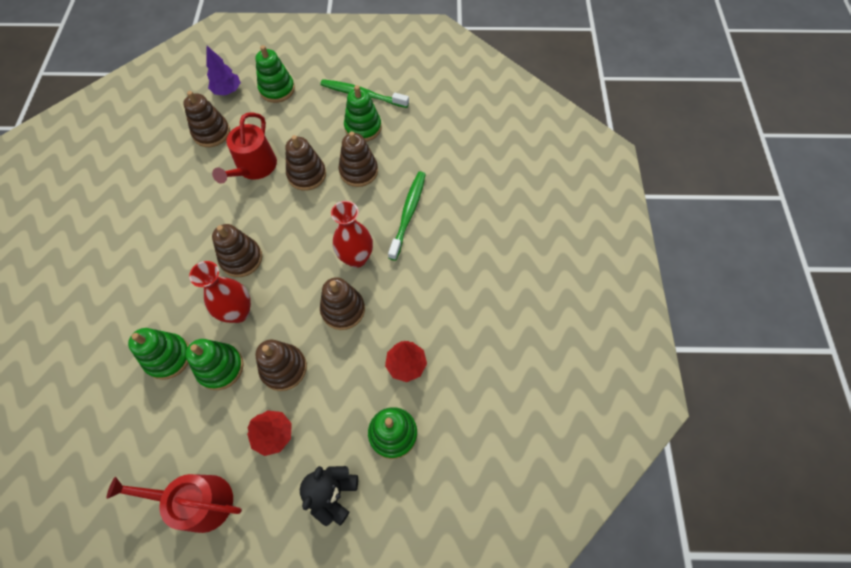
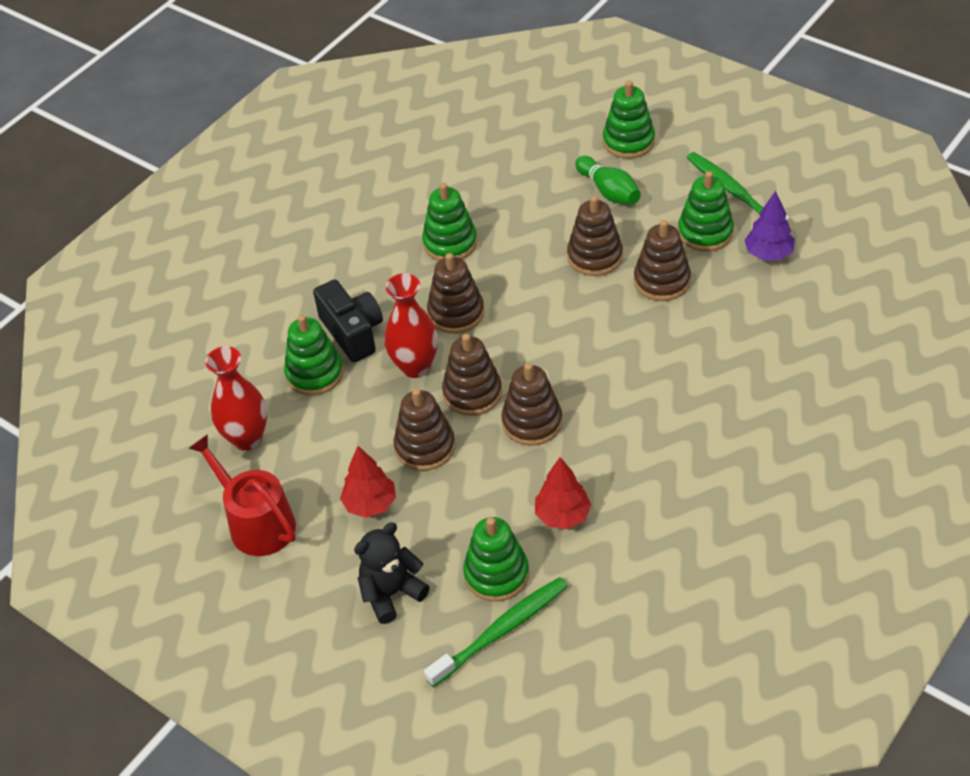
camera: 40 degrees right, 15 degrees down
(176, 311) = (352, 332): none -> black camera
(211, 133) = (515, 160): brown stacking toy -> brown stacking toy (472, 393)
(220, 367) = (360, 411): green stacking toy -> green stacking toy (450, 243)
(227, 91) = (566, 119): purple tree -> purple tree (768, 254)
(254, 167) = (538, 221): red watering can -> none
(286, 127) = (609, 191): none -> green bowling pin
(356, 258) = (587, 376): red vase -> red vase (247, 438)
(408, 214) = (688, 358): green toothbrush -> green toothbrush (500, 631)

